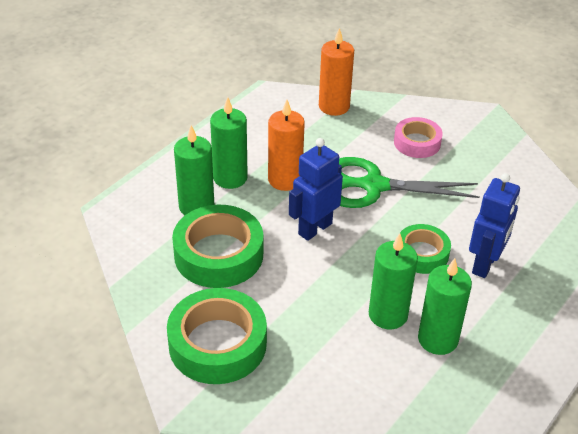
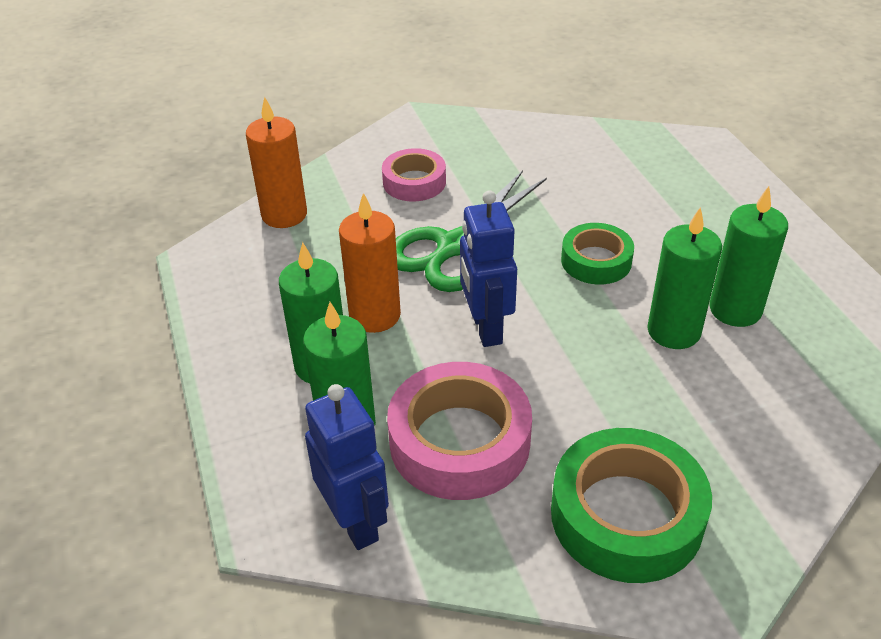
camera: 55 degrees left, 0 degrees up
(218, 254) = (459, 441): green tape -> pink tape
(485, 264) = (645, 224): blue robot -> blue robot (355, 522)

